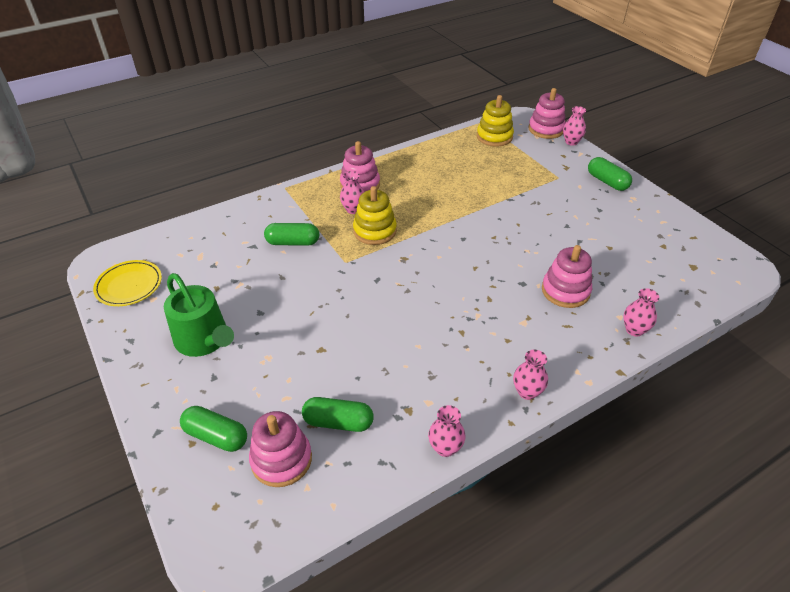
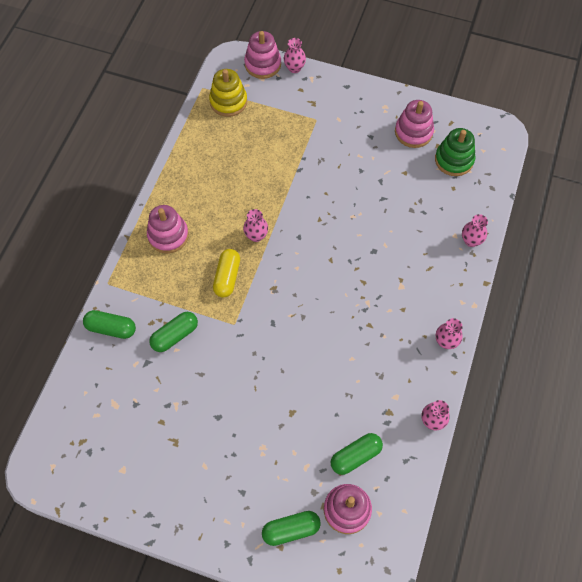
camera: 40 degrees left, 20 degrees up
(129, 285) = (89, 474): yellow plate -> none
(204, 340) = (203, 470): green watering can -> none
(353, 209) = (189, 267): pink vase -> pink vase (256, 235)
(375, 231) = (227, 277): yellow stacking toy -> yellow capsule
(565, 291) = (406, 237): pink stacking toy -> pink stacking toy (413, 132)
(607, 182) = (354, 100): green capsule -> green capsule (111, 328)
(672, 263) = (454, 160): none -> green stacking toy

